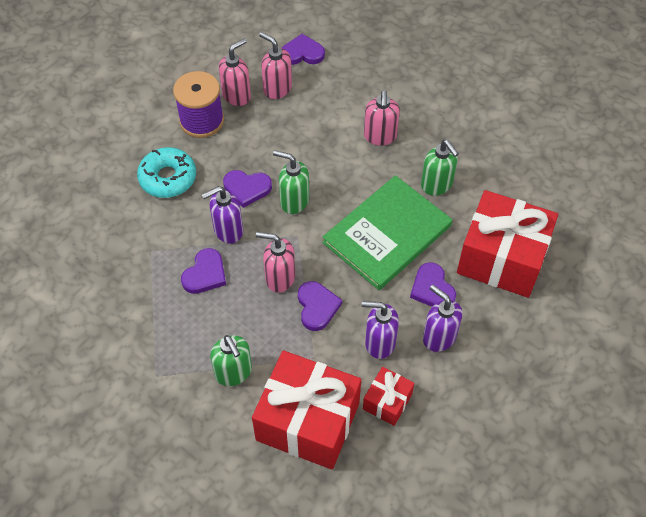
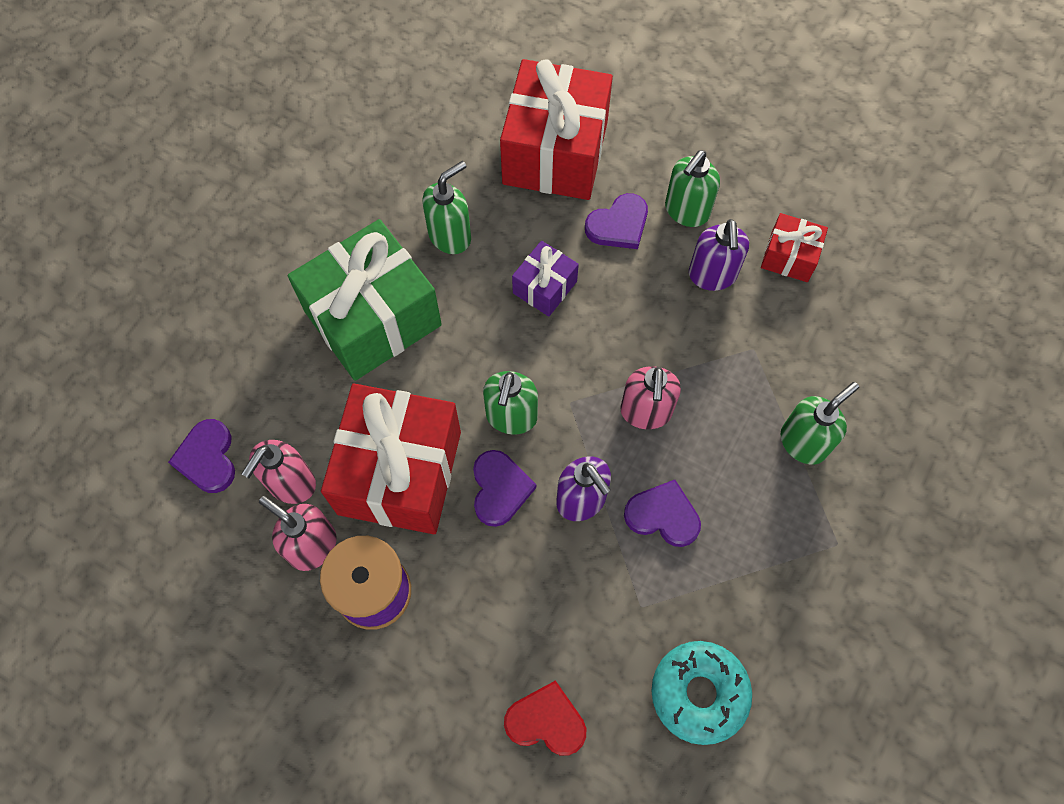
camera: 100 degrees left, 10 degrees up
(102, 192) = (546, 721): none -> red heart
(168, 178) = (500, 617): turquoise donut -> turquoise donut (699, 693)
(308, 421) = (842, 340): red gift -> red gift (399, 472)
(317, 307) = (679, 357): purple heart -> none
(380, 136) = (373, 318): pink soap dispenser -> green gift
(387, 234) = (545, 287): green book -> purple gift
(439, 337) = (686, 211): purple soap dispenser -> green soap dispenser

